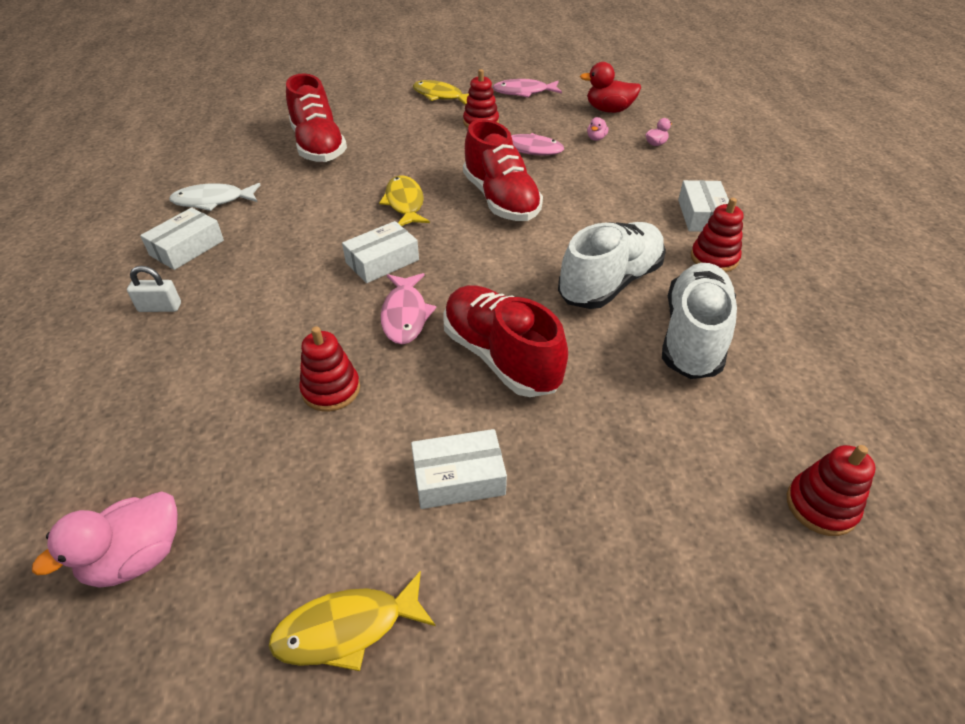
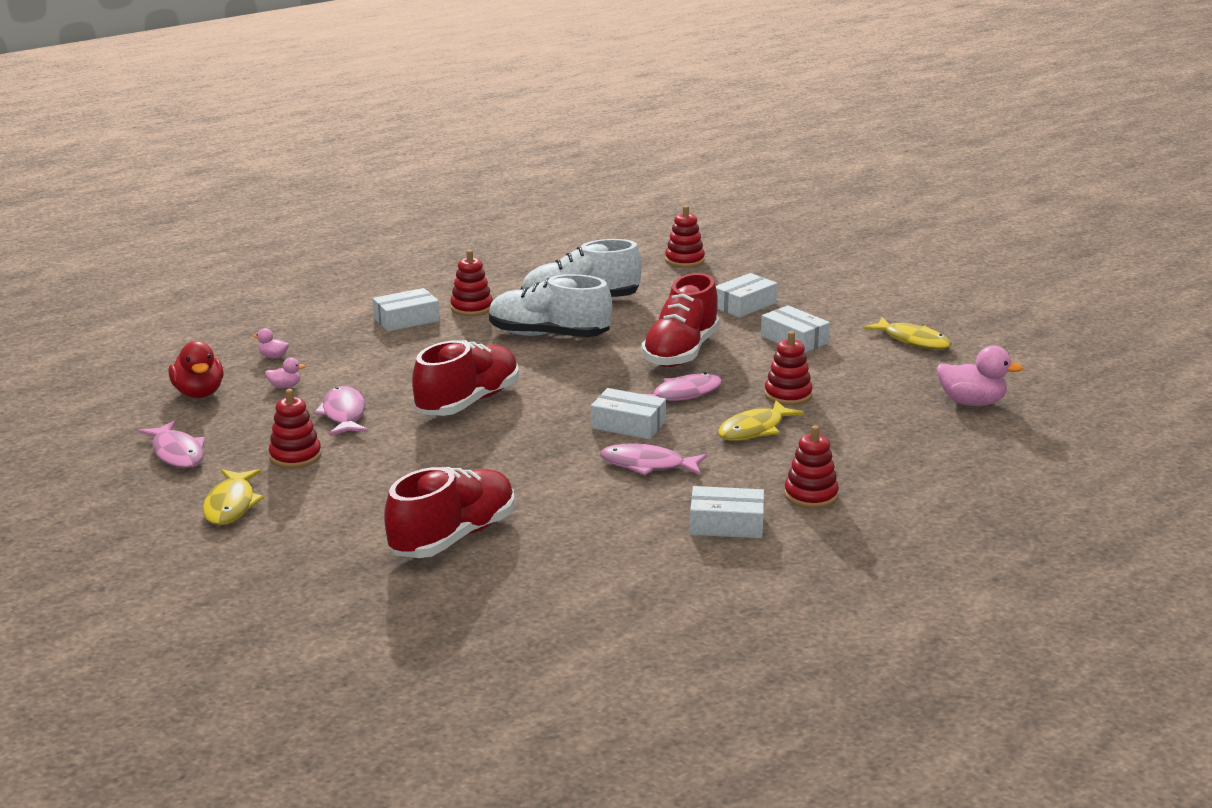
camera: 120 degrees left, 20 degrees down
(160, 307) = (811, 495): white padlock -> red stacking toy
(213, 201) = (638, 550): white fish -> none
(309, 246) = (647, 465): none -> pink fish
(405, 203) = (523, 445): yellow fish -> yellow fish (754, 429)
(605, 487) = (744, 305): none -> white box

